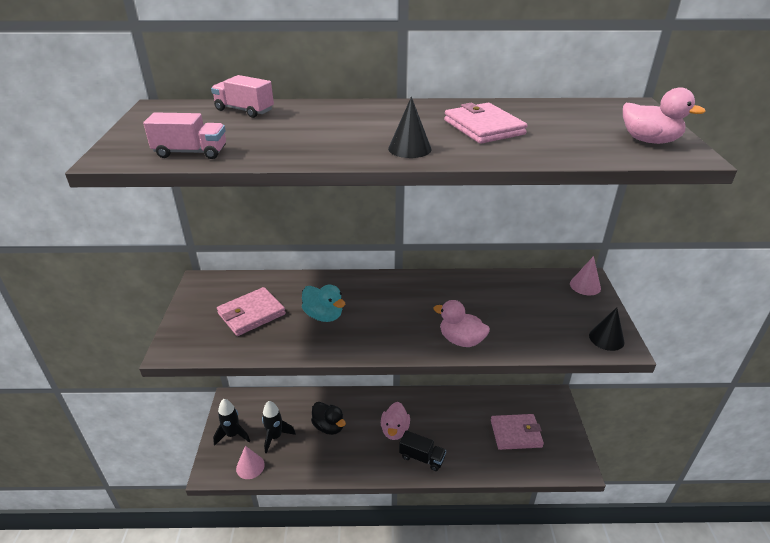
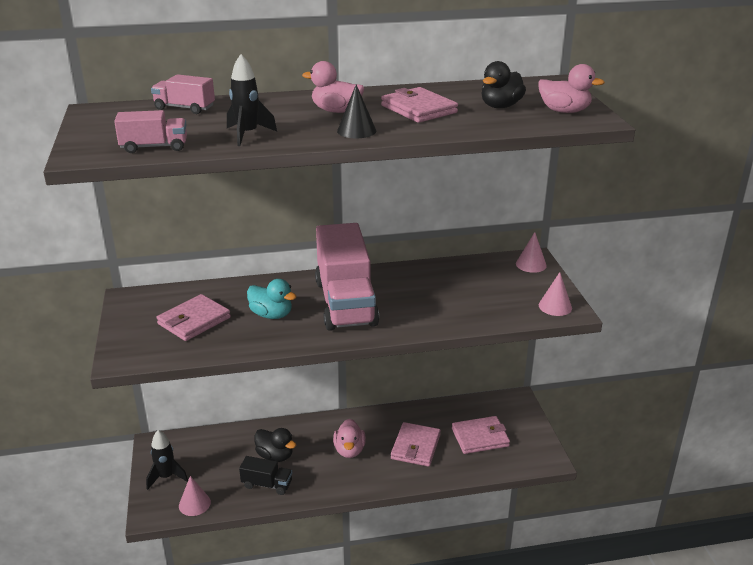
camera: 10 degrees left, 5 degrees down
(275, 437) = (216, 473): black rocket -> black rocket (247, 135)
(396, 310) = (345, 303): none -> pink truck
(422, 457) = (383, 471): black truck -> black truck (267, 484)
(455, 435) = (416, 447): none -> pink wallet
(461, 340) = (416, 322): pink duck -> pink duck (336, 111)
(575, 130) = (500, 106): none -> black duck
(606, 338) = (555, 306): black cone -> pink cone

